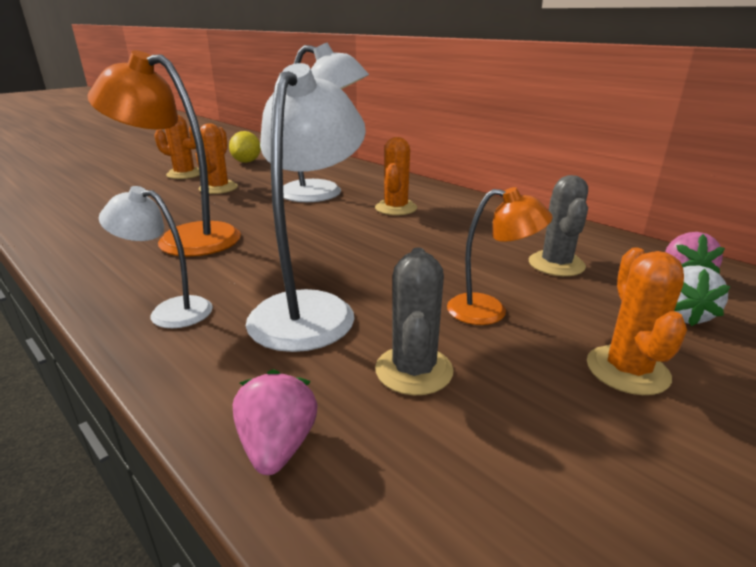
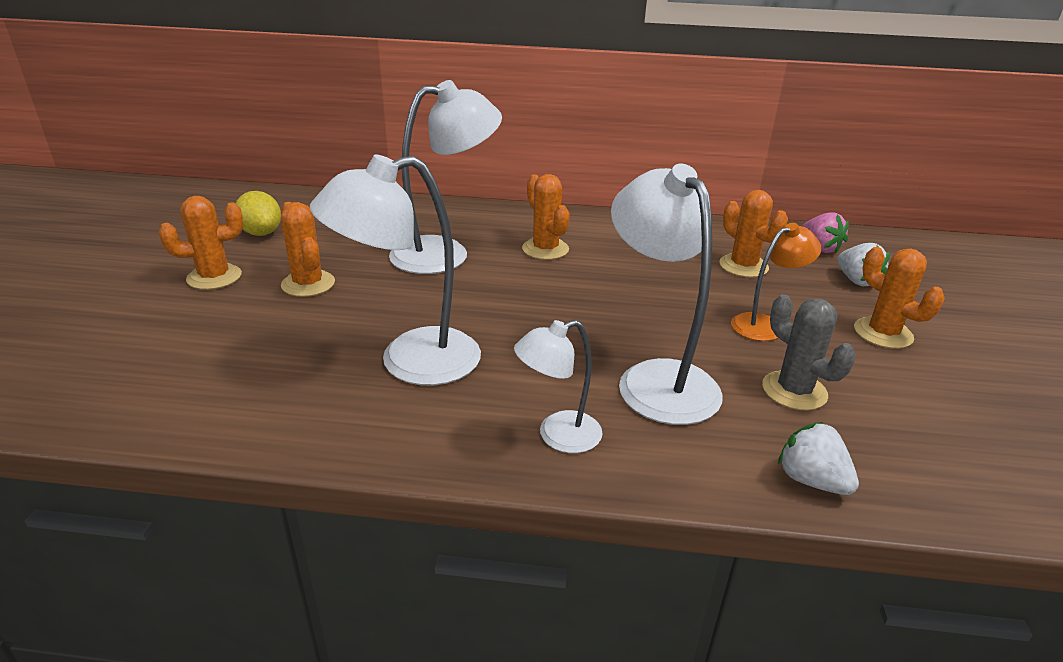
camera: 40 degrees left, 5 degrees up
(184, 238) = (410, 361): orange lamp -> white lamp
(277, 446) = (811, 480): pink strawberry -> white strawberry
(556, 264) = (743, 266): grey cactus -> orange cactus

